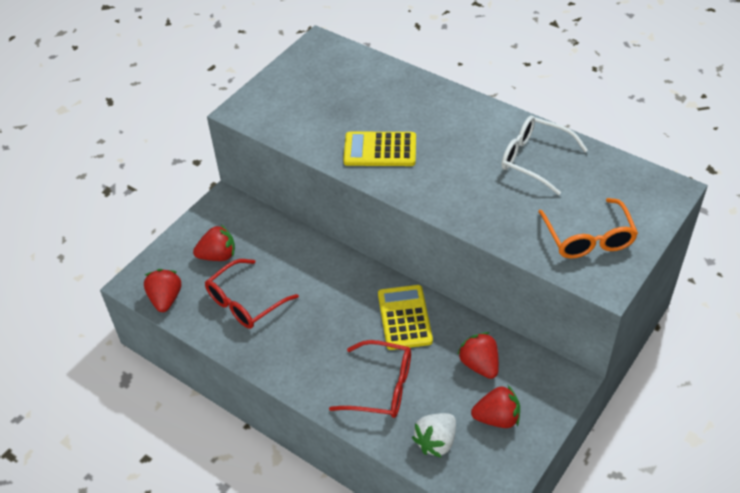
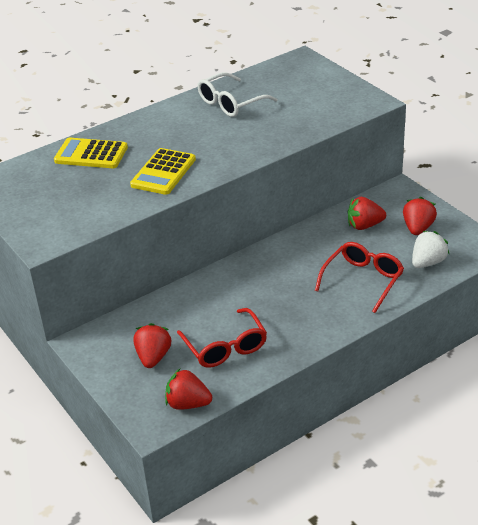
camera: 70 degrees left, 10 degrees down
(404, 318) = (297, 254): yellow calculator -> yellow calculator (91, 154)
(436, 442) = (427, 262): white strawberry -> white strawberry turned 105 degrees counterclockwise
(588, 237) = (327, 99): orange glasses -> none

